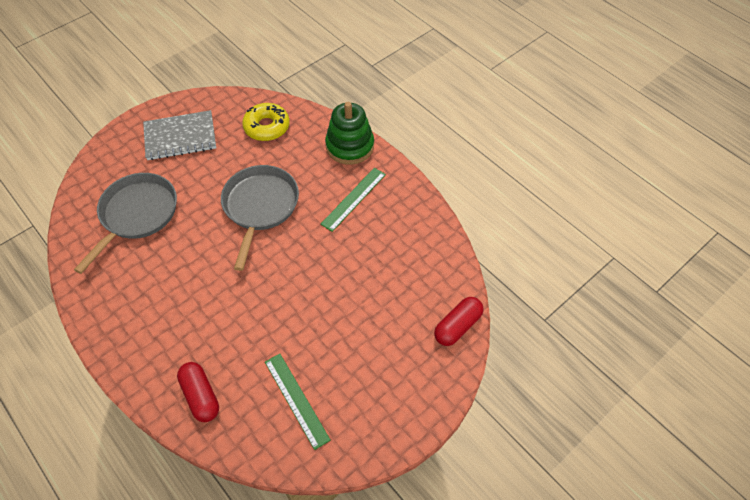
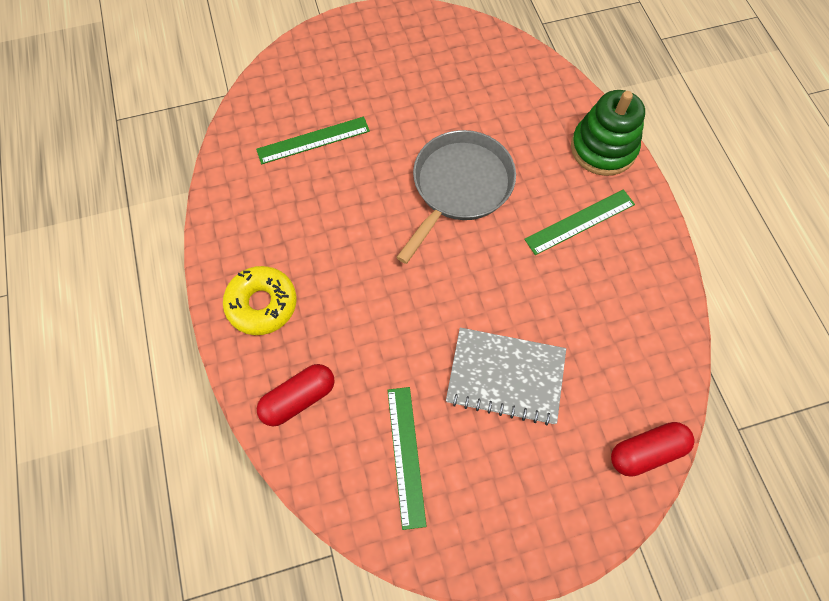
camera: 25 degrees right, 10 degrees up
(137, 214) = (313, 140): grey pan -> green ruler
(180, 137) = (400, 59): grey notebook -> grey notebook (505, 376)
(201, 396) = (298, 398): red capsule -> red capsule turned 60 degrees clockwise
(267, 127) = (508, 84): yellow donut -> yellow donut (262, 304)

